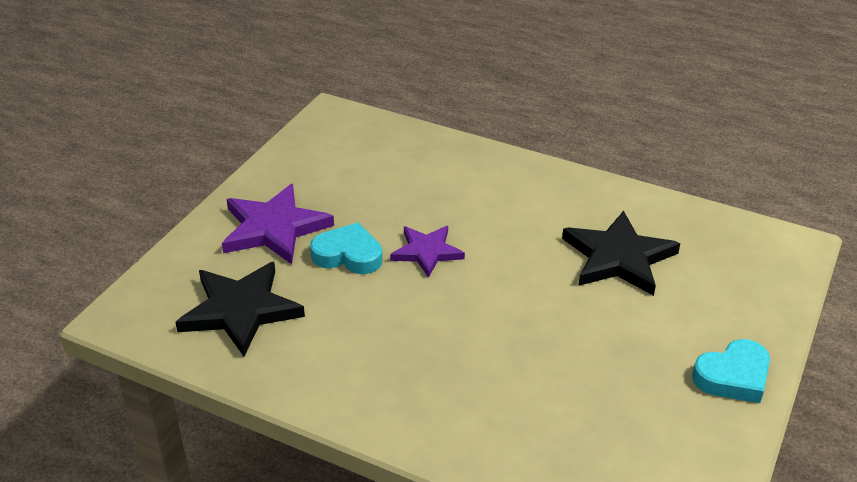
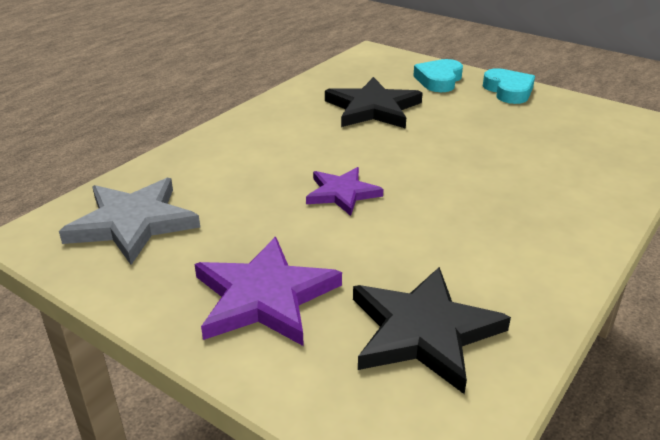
camera: 80 degrees left, 5 degrees down
(348, 255) = (334, 242): turquoise heart -> turquoise heart (439, 80)
(356, 151) = (132, 223): none -> grey star

